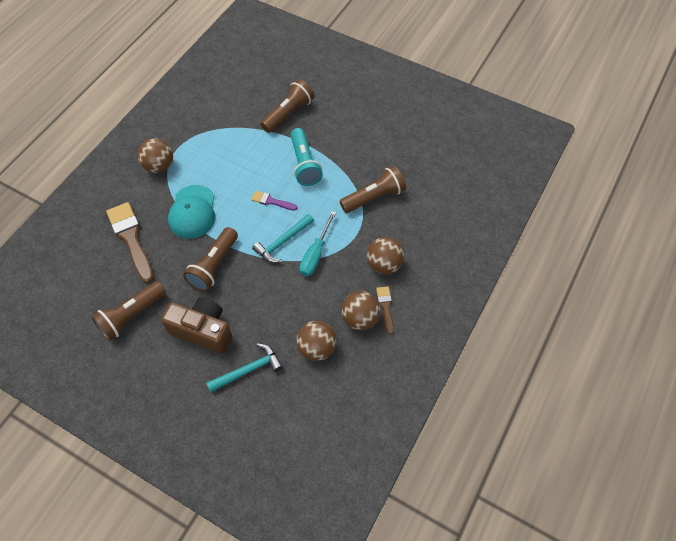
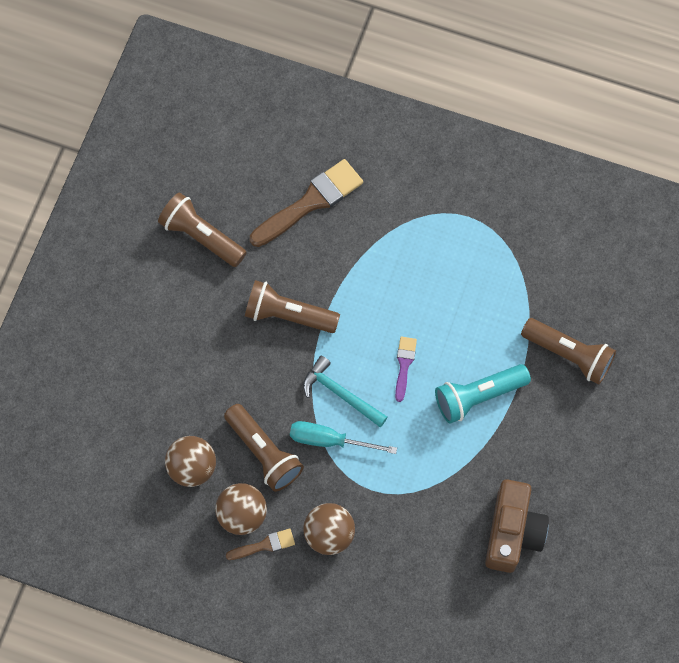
camera: 80 degrees right, 10 degrees up
(159, 166) = (433, 202): brown ball -> none
(192, 212) = (366, 266): turquoise cap -> none
(202, 330) = (194, 325): brown camera -> brown camera (512, 532)
(248, 370) = (151, 392): turquoise hammer -> none
(374, 197) = (439, 504): brown flashlight -> brown flashlight (264, 452)

